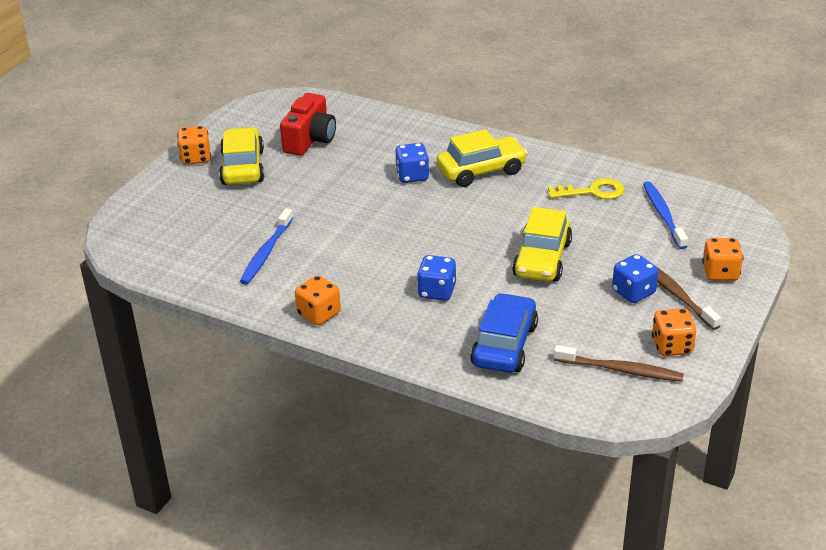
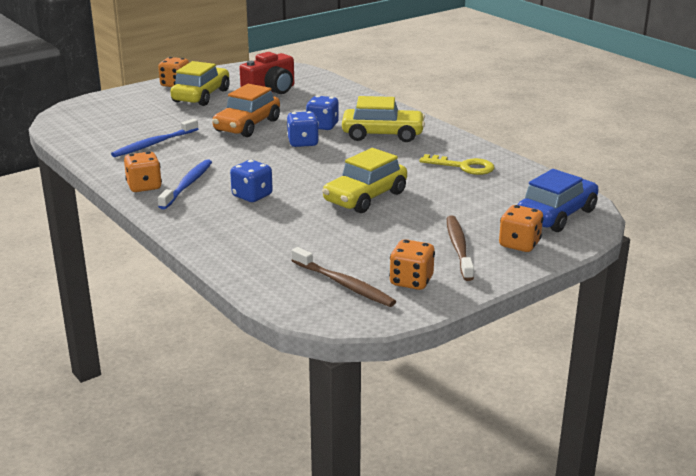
camera: 25 degrees right, 10 degrees down
(336, 197) = (247, 126): none -> orange car
(504, 345) = (263, 241): blue car -> blue car (556, 215)
(633, 292) = (420, 237): blue dice -> blue dice (303, 143)
(663, 215) = (511, 195): blue toothbrush -> blue toothbrush (187, 185)

